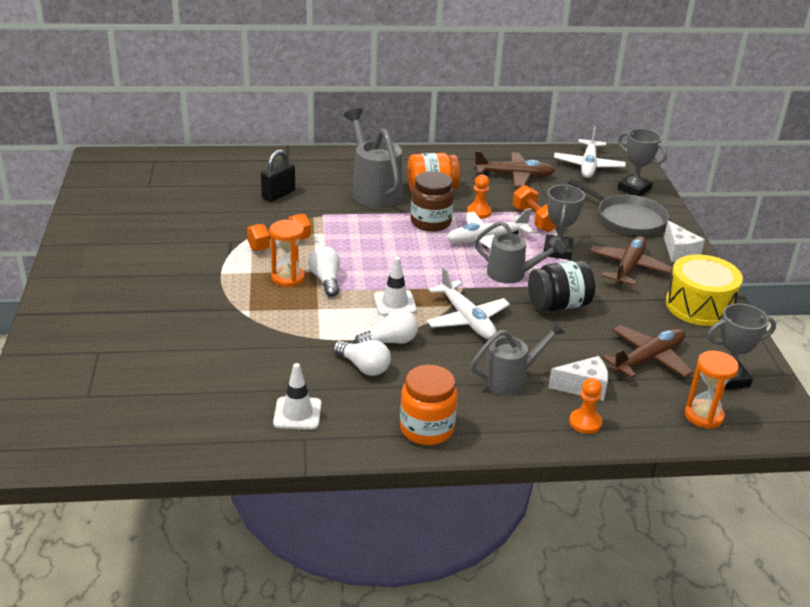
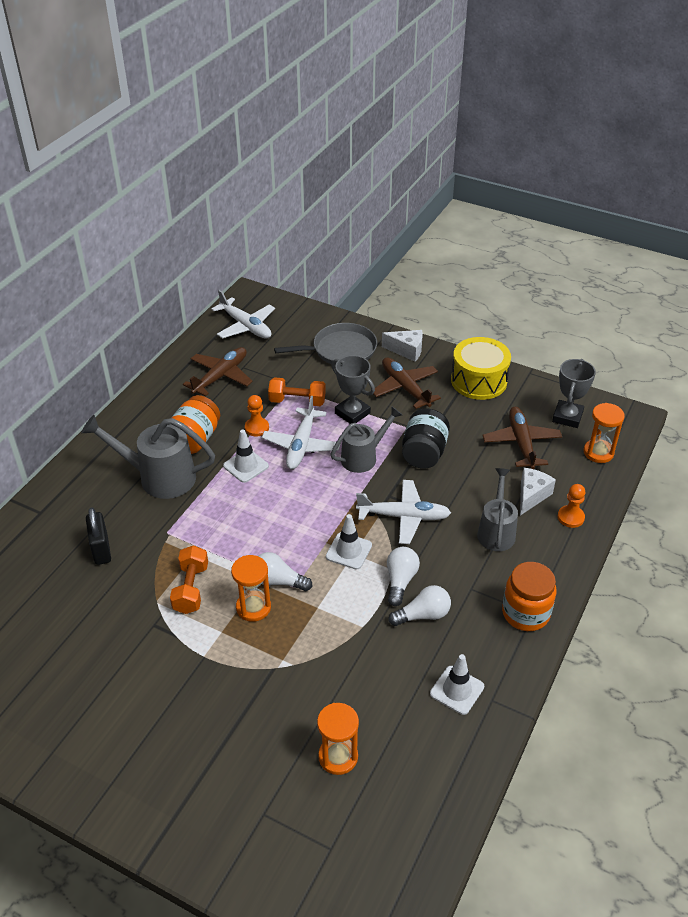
camera: 55 degrees left, 10 degrees up
(176, 370) = (338, 757): none -> orange hourglass
(430, 222) = (246, 466): brown jar -> white traffic cone
(634, 189) = (303, 322): grey trophy -> none

